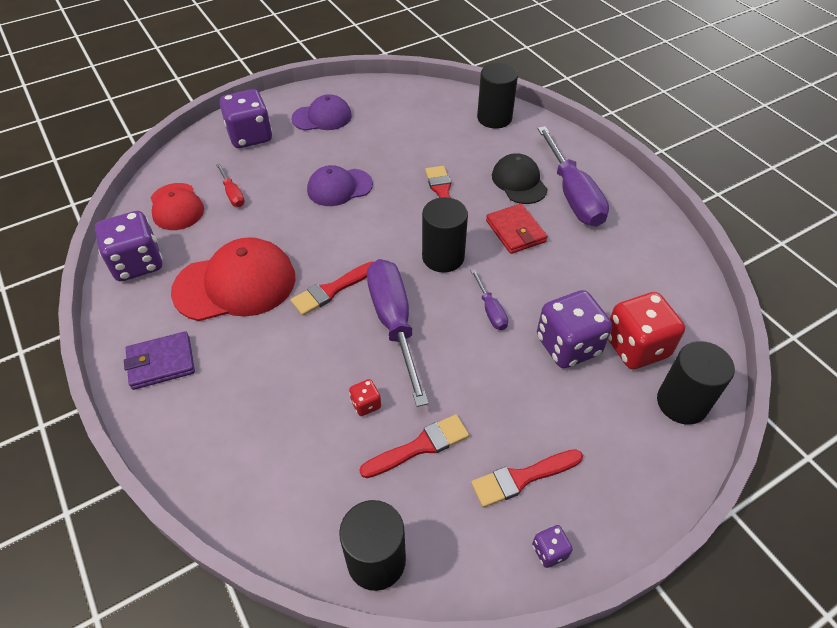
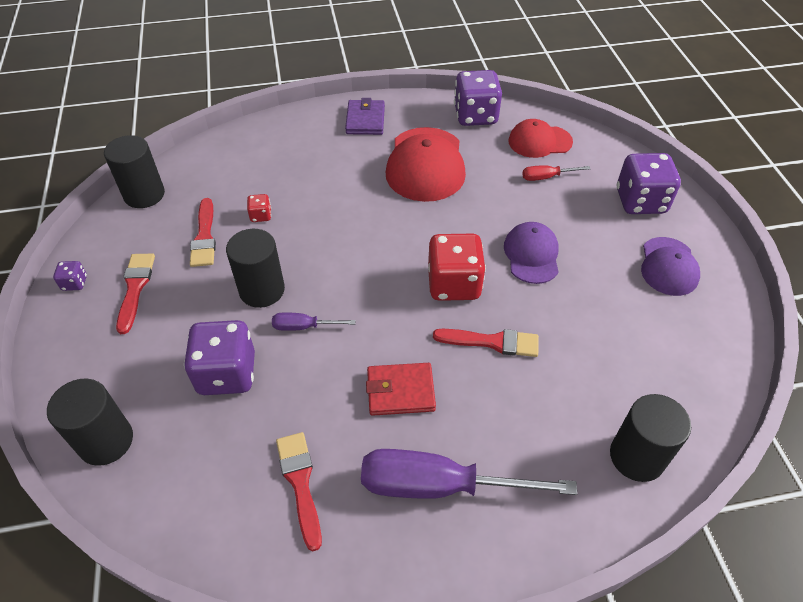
camera: 110 degrees right, 0 degrees up
(332, 290) = (389, 220): red brush -> red brush (300, 483)
(394, 323) = (329, 252): purple screwdriver -> none
(443, 257) = (391, 311): black cylinder -> black cylinder (262, 290)
(519, 182) = (486, 431): black cap -> none
(636, 347) = (188, 434): red dice -> red dice (454, 284)

